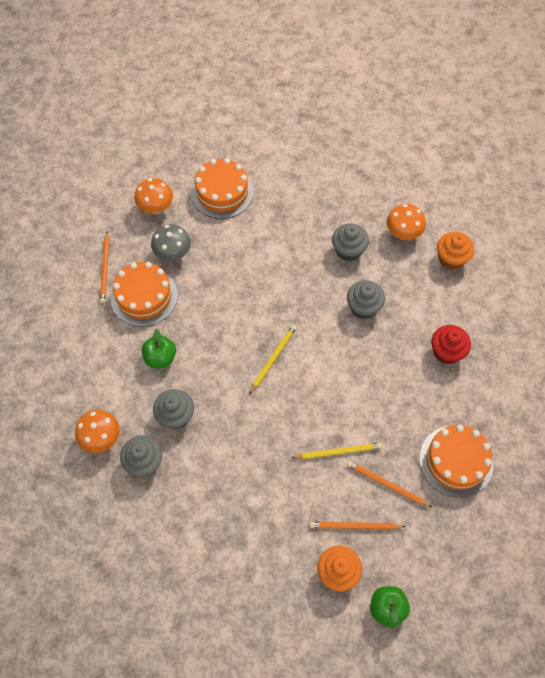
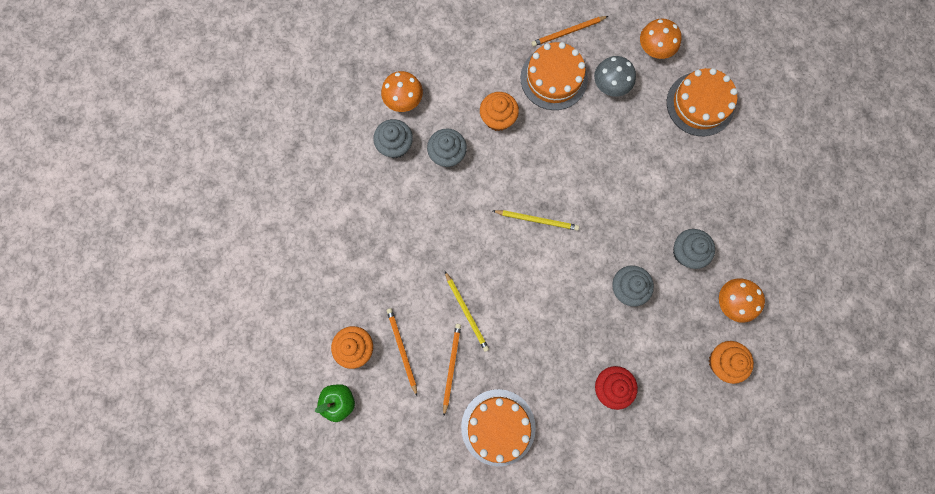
camera: 70 degrees right, 15 degrees up
(160, 358) = (498, 118): green apple -> orange cupcake

